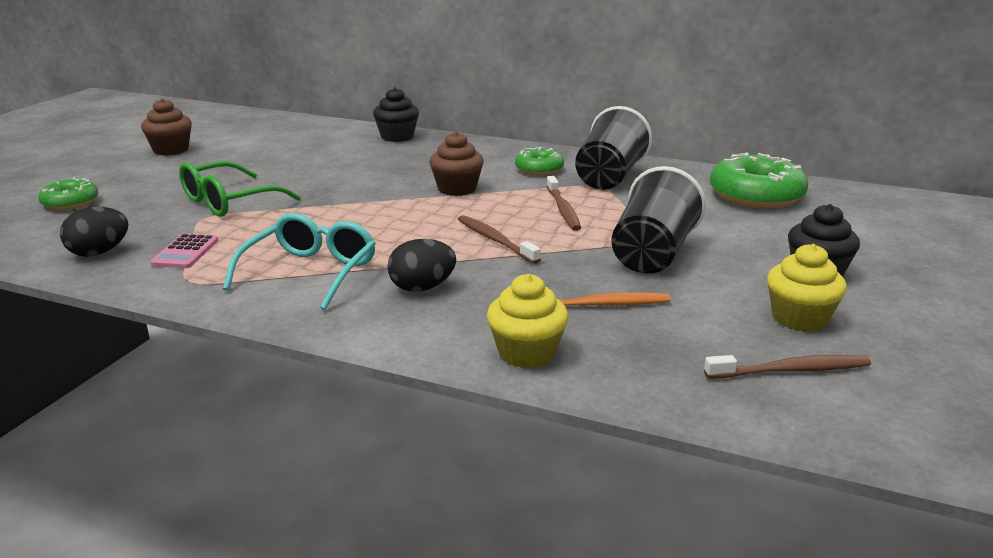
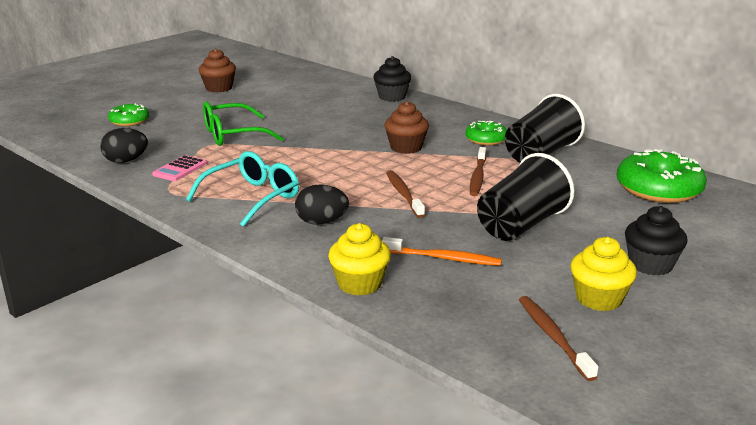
camera: 20 degrees right, 0 degrees up
(791, 370) = (553, 337): brown toothbrush -> brown toothbrush turned 120 degrees counterclockwise

